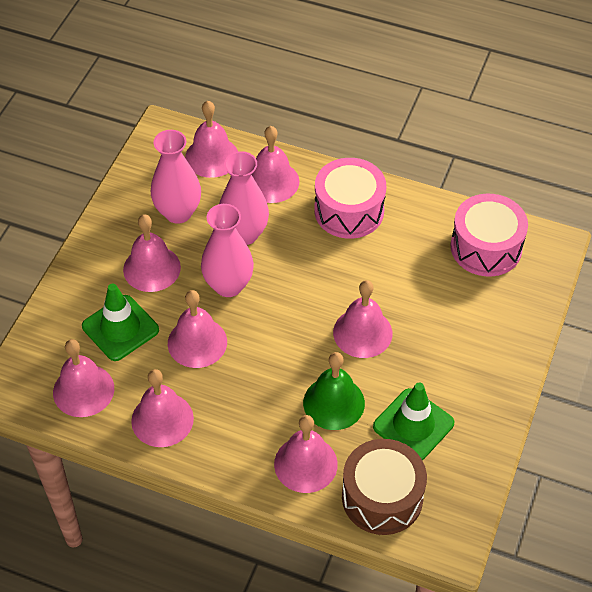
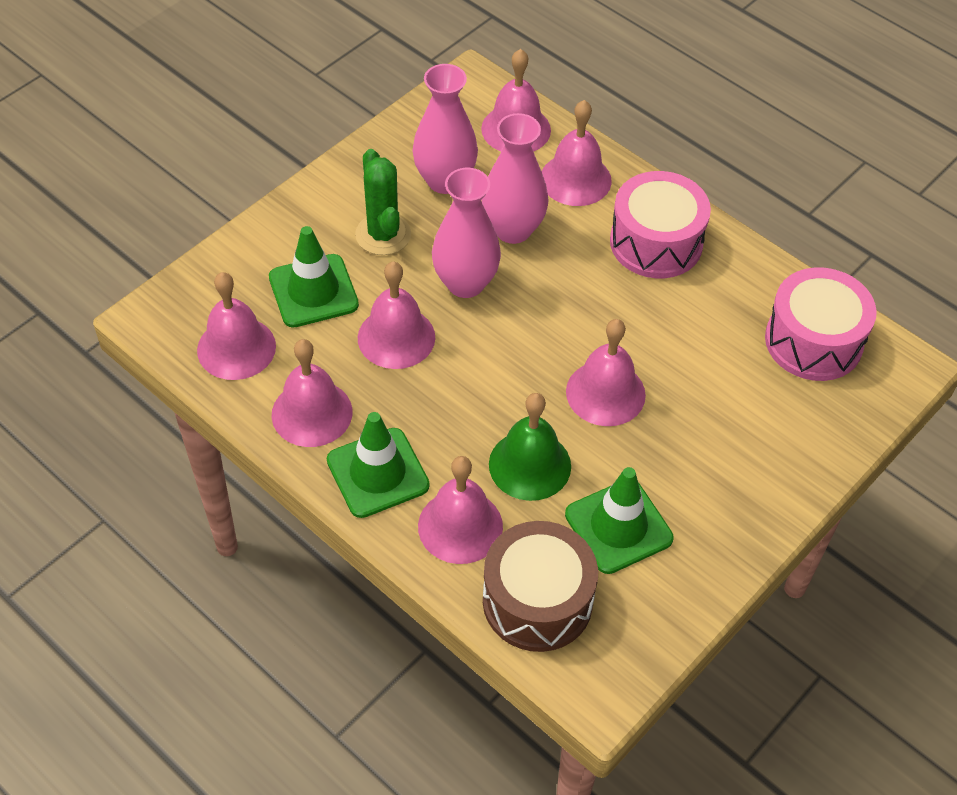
camera: 20 degrees right, 0 degrees up
(152, 268) = (383, 234): pink bell -> green cactus
(230, 446) = (377, 473): none -> green traffic cone

